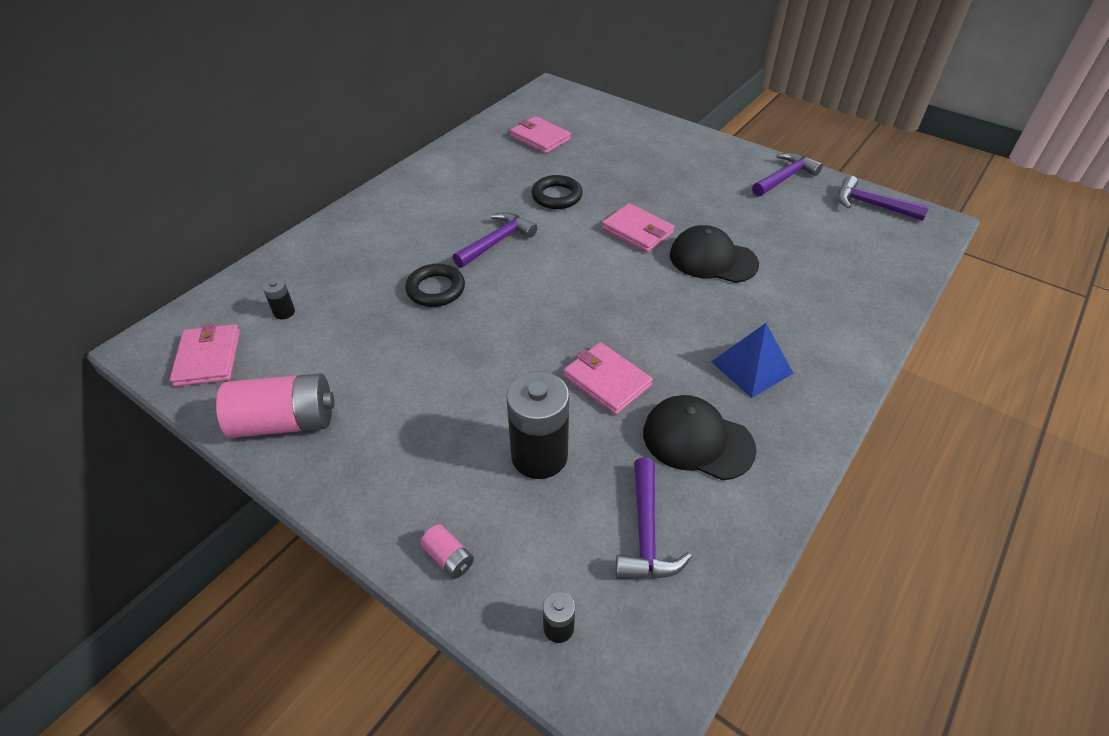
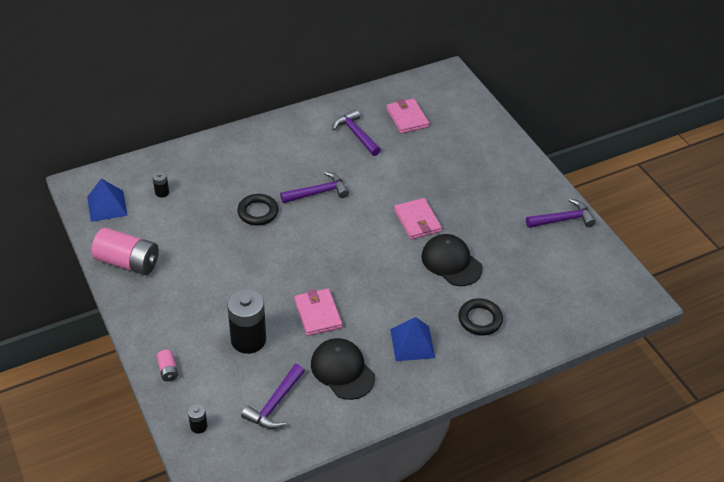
camera: 25 degrees right, 0 degrees up
(208, 358) = (107, 206): pink wallet -> blue pyramid
(557, 196) = (383, 172): black ring -> black ring (480, 319)
(871, 205) = (607, 267): purple hammer -> purple hammer (356, 134)

